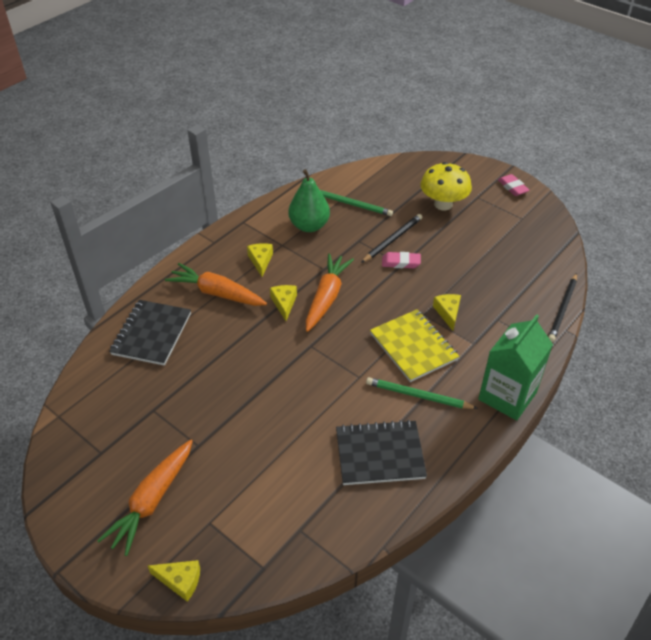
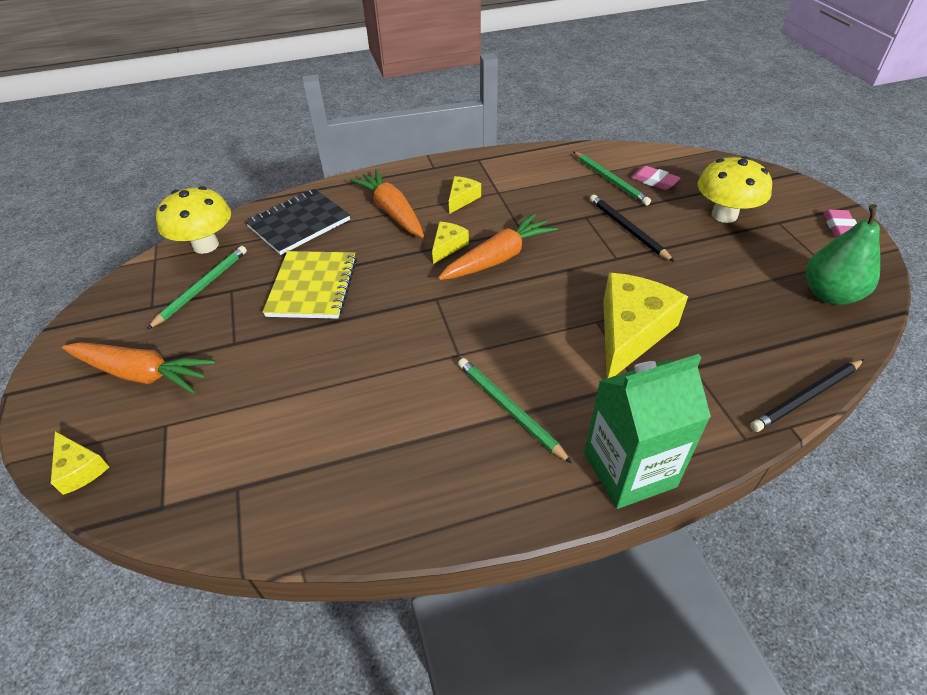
camera: 35 degrees right, 0 degrees up
(91, 385) = (205, 245): none -> yellow mushroom
(127, 419) = (202, 287): none -> green pencil
(152, 501) = (142, 374): orange carrot -> orange carrot turned 135 degrees counterclockwise
(309, 226) = (543, 184): green pear -> green pear (829, 294)
(379, 454) = (402, 453): black notebook -> none
(392, 239) = (627, 229): black pencil -> black pencil turned 105 degrees counterclockwise
(401, 262) = (617, 256): pink eraser -> pink eraser (654, 181)
(413, 347) = (553, 351): yellow notebook -> yellow notebook (313, 287)
(448, 313) = (630, 332): yellow cheese -> yellow cheese, size x2.04

